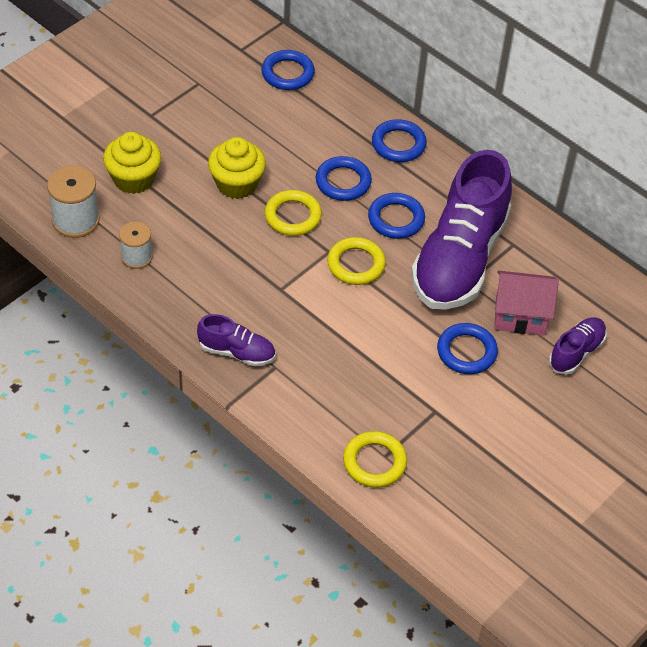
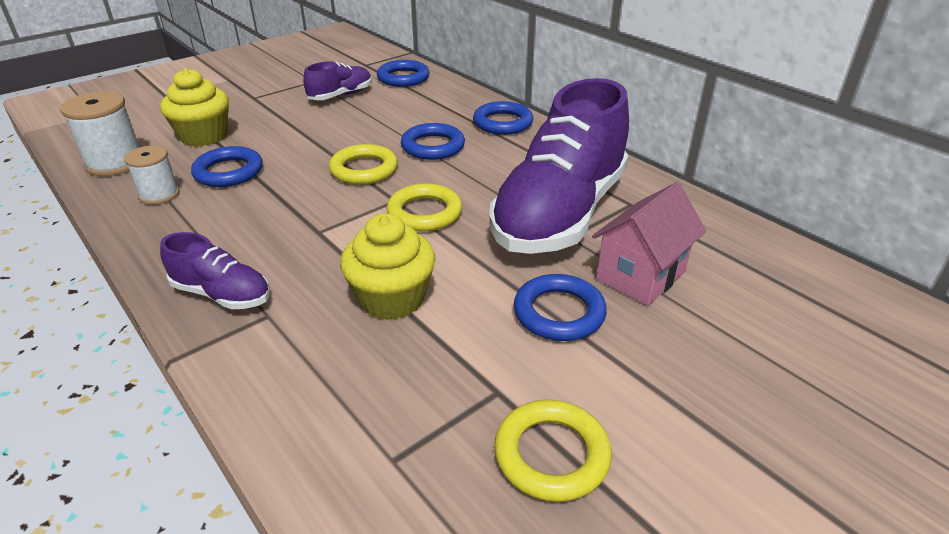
camera: 10 degrees right, 15 degrees down
(236, 184) = (313, 143): yellow cupcake -> yellow cupcake (392, 299)
(374, 462) = (370, 470): yellow ring -> yellow ring (551, 454)
(396, 219) = (486, 176): blue ring -> blue ring (228, 172)
(520, 316) = (640, 275): pink house -> pink house turned 60 degrees counterclockwise
(576, 352) = (730, 323): purple shoe -> purple shoe (341, 95)

